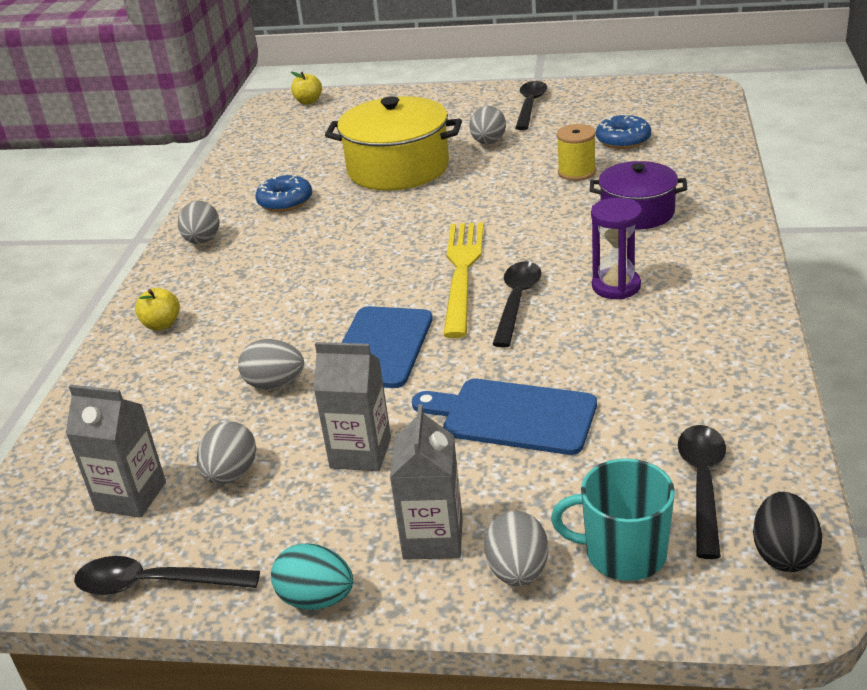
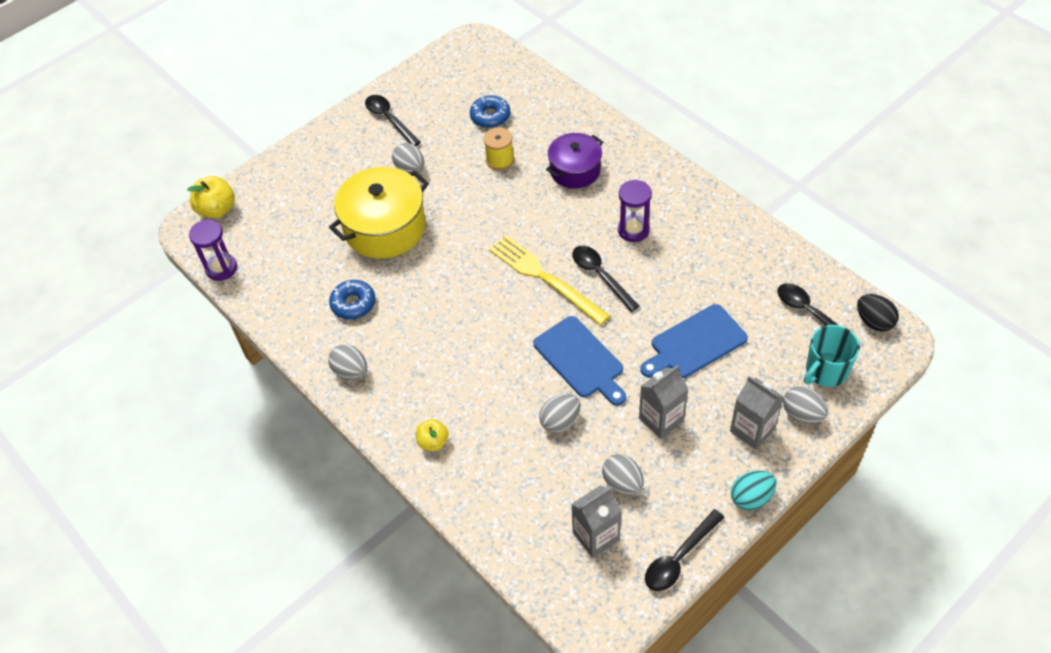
camera: 50 degrees left, 20 degrees up
(247, 134) = (221, 268): none -> purple hourglass
(308, 101) = (217, 210): yellow apple -> yellow apple, size x1.55

